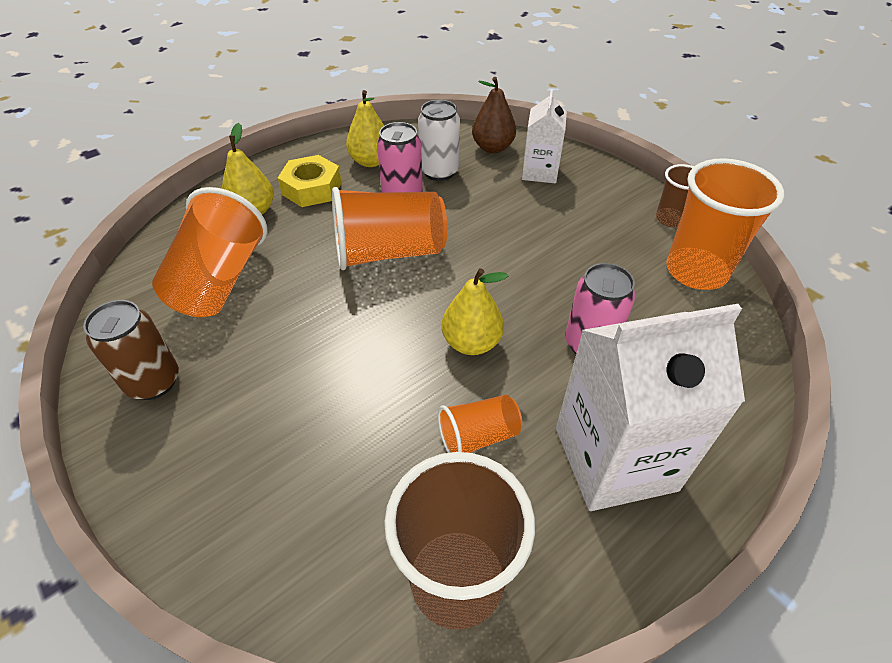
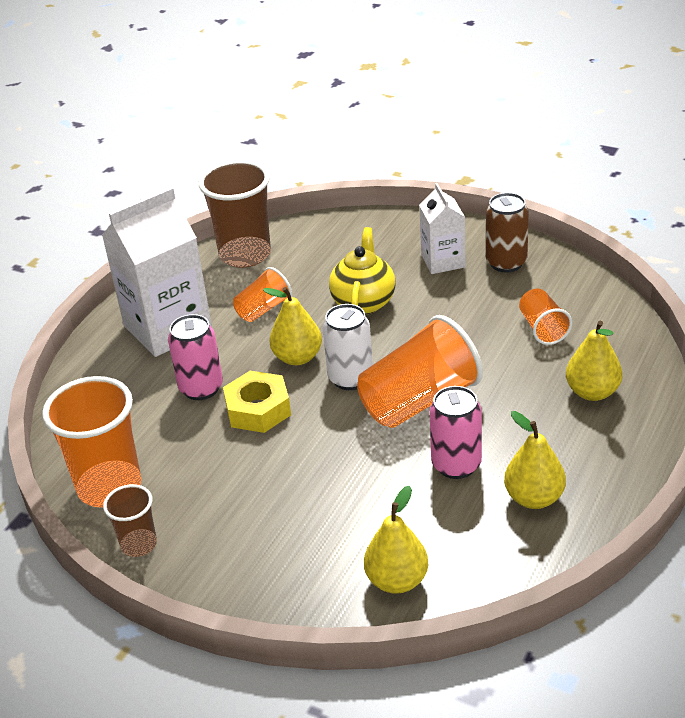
camera: 160 degrees right, 10 degrees down
(220, 280) = (542, 329): orange cup -> orange cup, size x0.53
(312, 189) = (562, 437): yellow nut -> yellow nut (258, 409)
(354, 392) = (363, 302): none -> yellow teapot
(439, 172) = (439, 513): white can -> white can (350, 378)
(492, 148) = (397, 580): brown pear -> yellow pear
(539, 172) = (315, 560): white carton -> white carton (443, 261)

